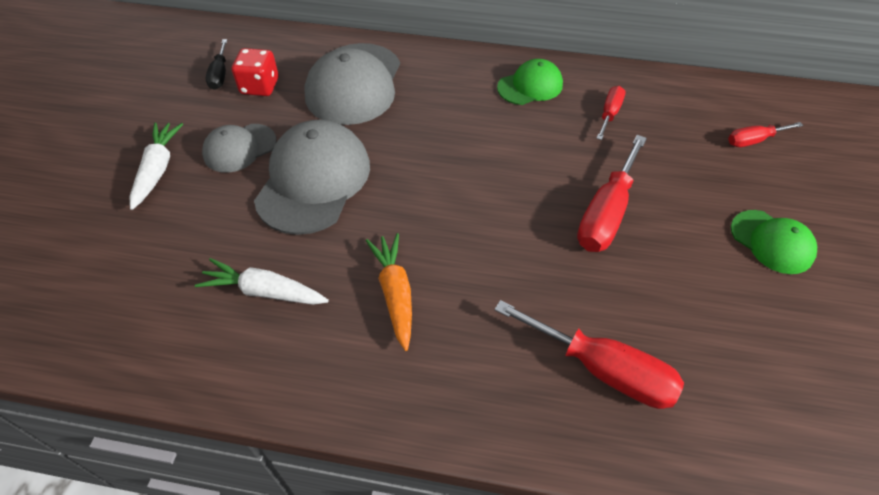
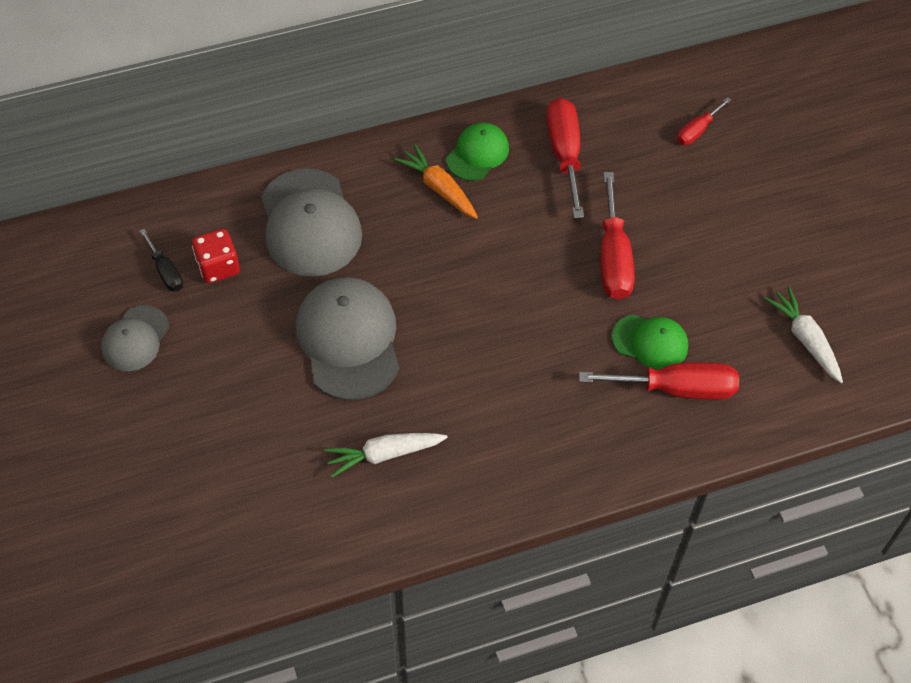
camera: 30 degrees left, 5 degrees up
(158, 169) = (195, 395): white carrot -> white carrot (805, 339)
(239, 148) = (254, 340): grey cap -> grey cap (135, 339)
(395, 293) = (489, 405): orange carrot -> orange carrot (438, 188)
(609, 114) = (565, 154): red screwdriver -> red screwdriver, size x1.83
(772, 242) = (749, 225): green cap -> green cap (650, 342)

